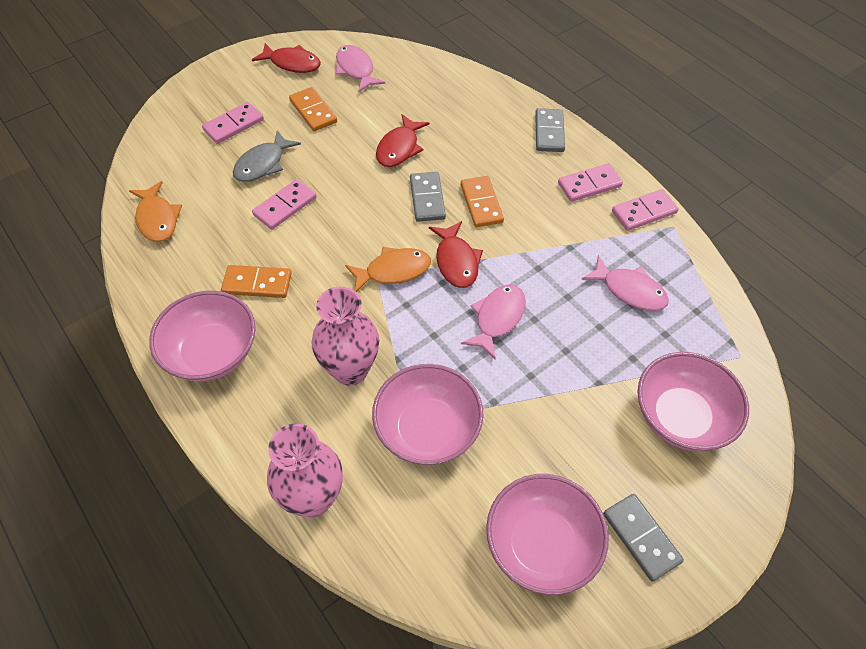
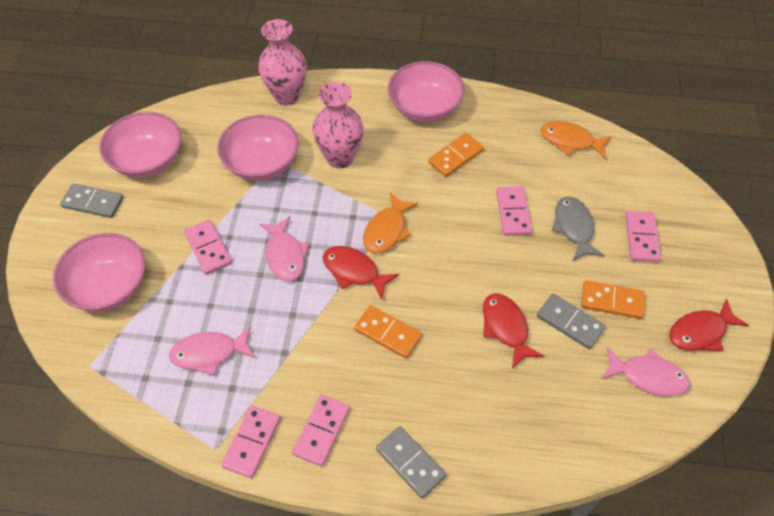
camera: 135 degrees right, 0 degrees up
(427, 198) = (430, 302): grey domino -> grey domino (570, 322)
(559, 380) = (208, 248): none -> pink domino

